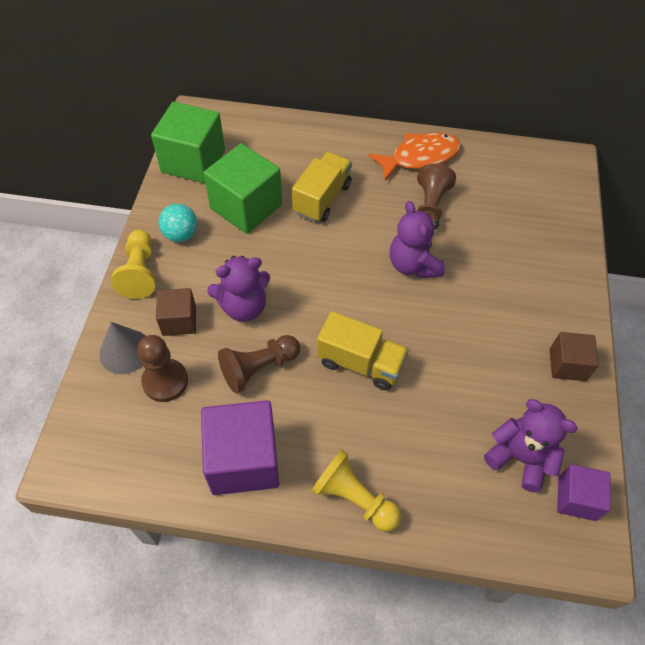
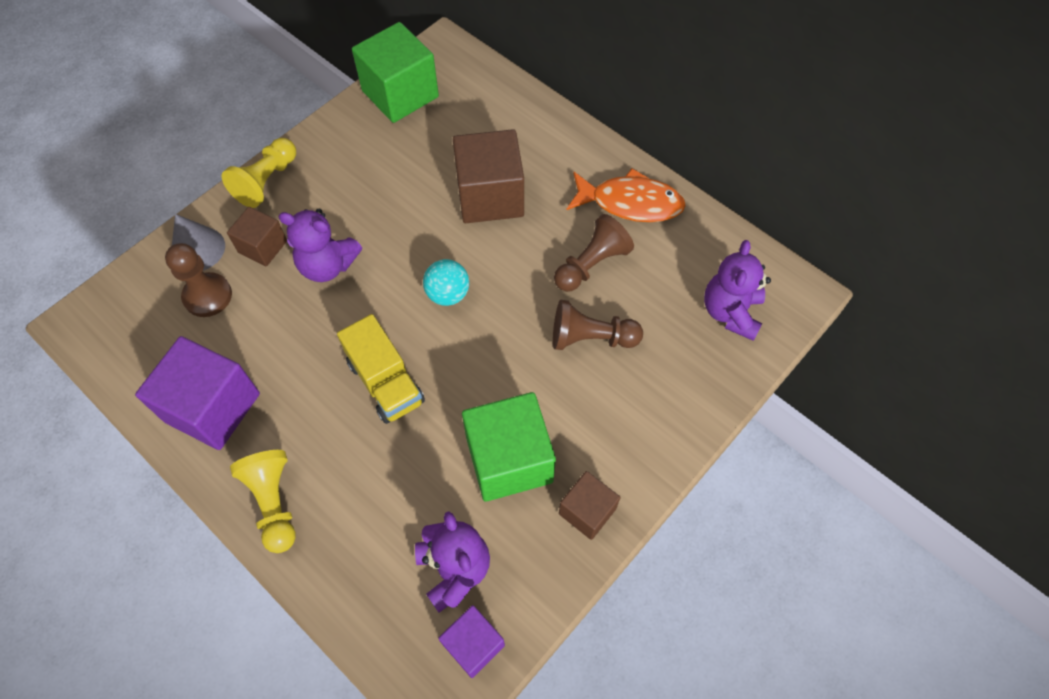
camera: 35 degrees right, 5 degrees up
(181, 235) = (330, 164): turquoise ball -> turquoise ball (448, 294)
(246, 206) = (411, 166): green cube -> green cube (509, 459)
(258, 368) = (292, 332): brown pawn -> brown pawn (591, 338)
(322, 199) = (490, 196): yellow truck -> brown cube
(413, 265) = (521, 315): purple teddy bear -> purple teddy bear (730, 312)

